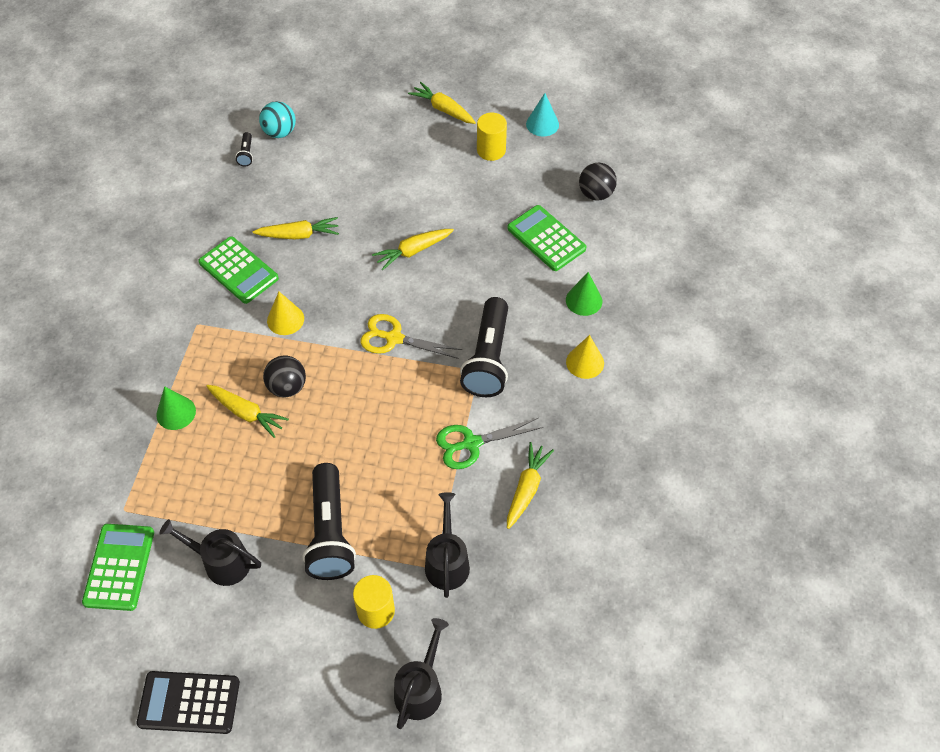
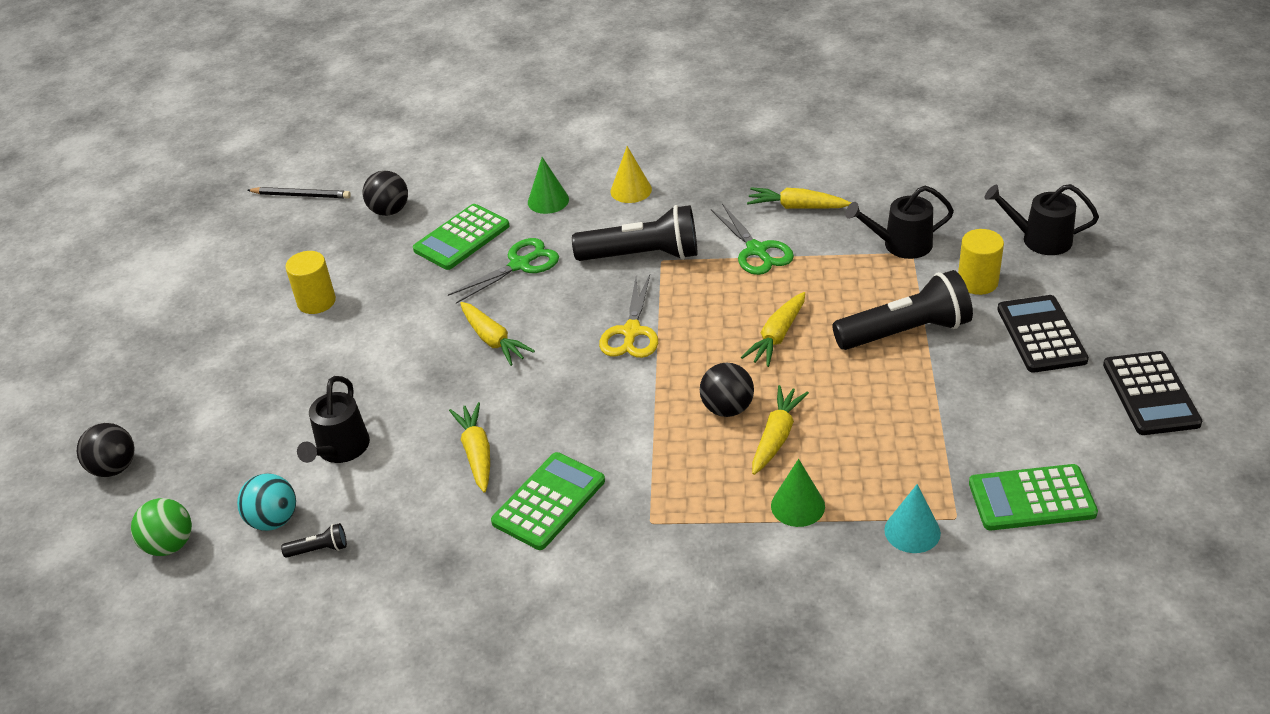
camera: 95 degrees left, 15 degrees down
(221, 562) = (981, 409): black watering can -> black watering can (340, 449)
(279, 86) = (170, 545): none -> green ball
(285, 319) = (623, 434): yellow cone -> none
(290, 640) = (1041, 335): none -> black calculator
(355, 57) = (114, 468): none -> black ball
(443, 109) = (237, 356): yellow carrot -> yellow carrot (777, 337)
(500, 274) = (520, 265): none -> green scissors
(542, 124) = (271, 266): turquoise cone -> turquoise cone (912, 531)
(631, 139) = (301, 195): none -> black pencil

